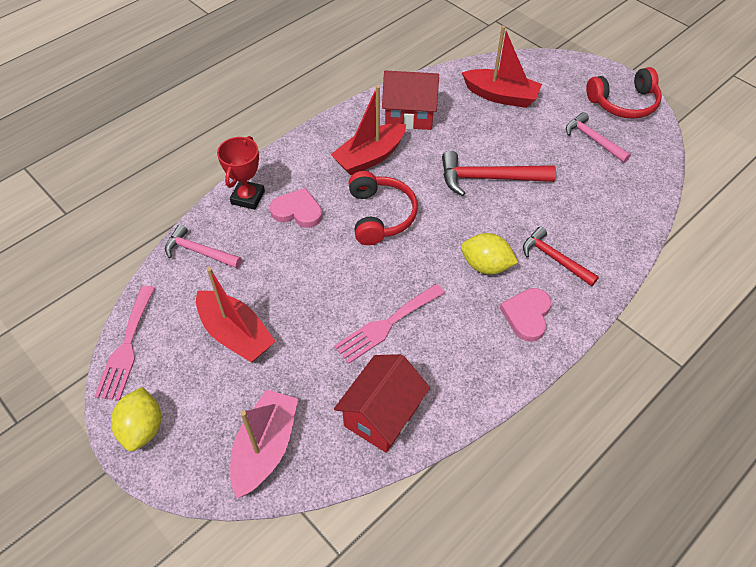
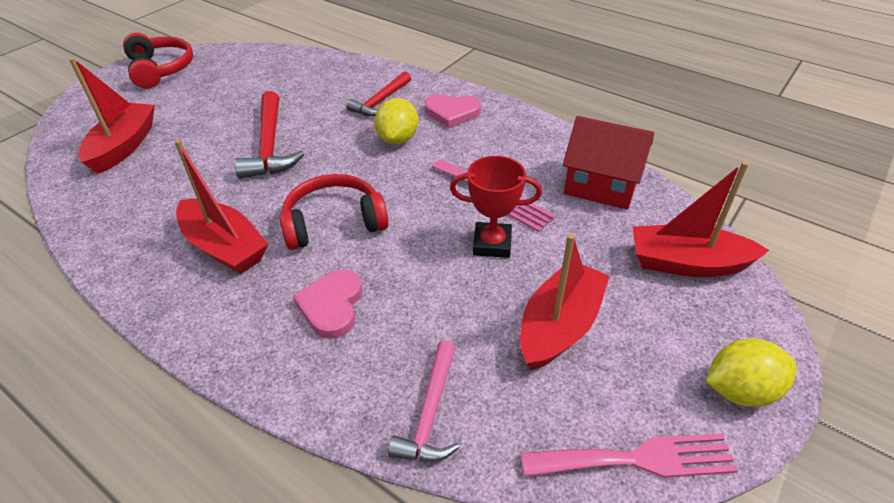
camera: 100 degrees left, 10 degrees down
(248, 197) = (306, 375): red trophy -> red trophy (492, 244)
(265, 448) = (687, 263): pink boat -> red boat
(409, 115) = (143, 219): red house -> none
(593, 139) = (214, 85): pink hammer -> none

